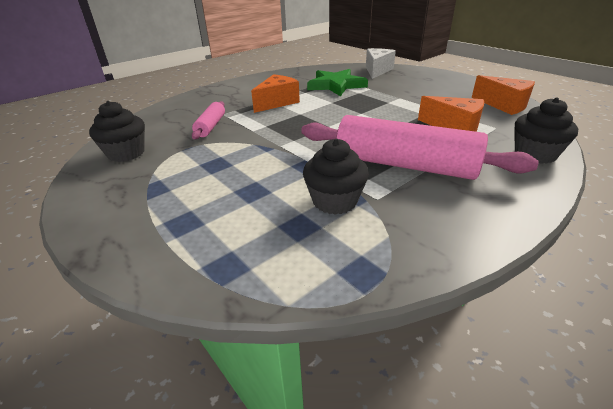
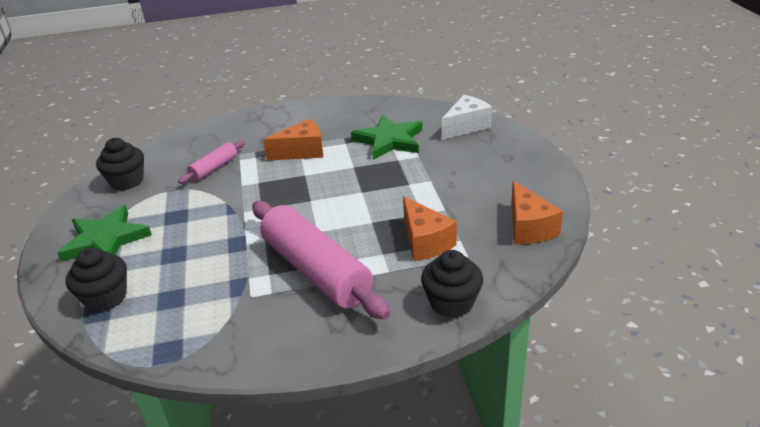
camera: 30 degrees right, 0 degrees up
(156, 201) = (105, 240): none -> green star
(335, 201) = (218, 286): black cupcake -> black cupcake (106, 298)

